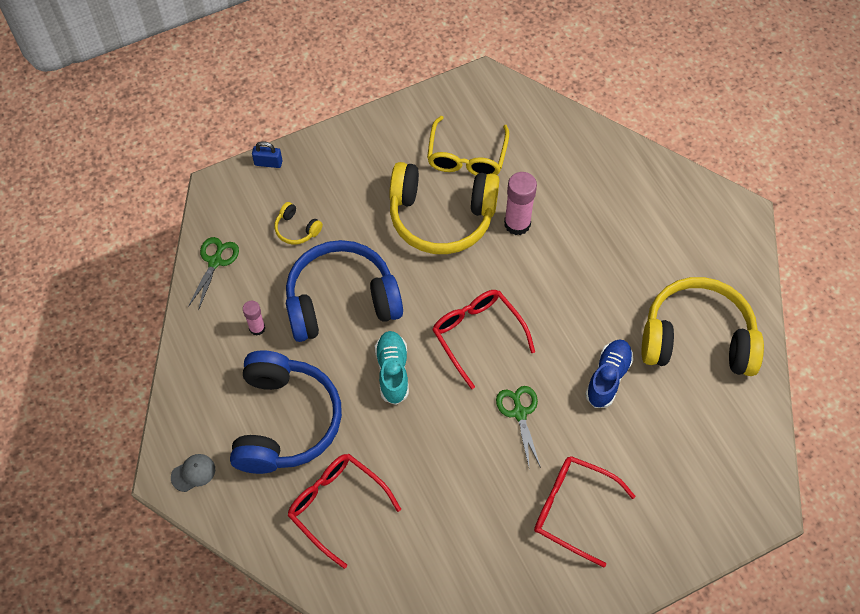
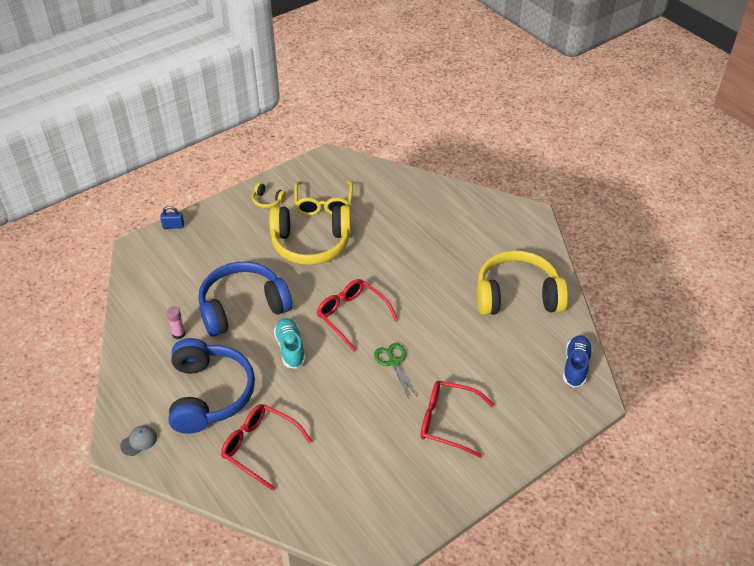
camera: 10 degrees left, 15 degrees down
(215, 261) = (139, 294): green scissors -> none
(296, 229) = (201, 265): yellow headphones -> yellow headphones (267, 201)
(517, 224) = (369, 241): pink glue stick -> none
(607, 378) = (456, 330): blue shoe -> blue shoe (575, 366)

